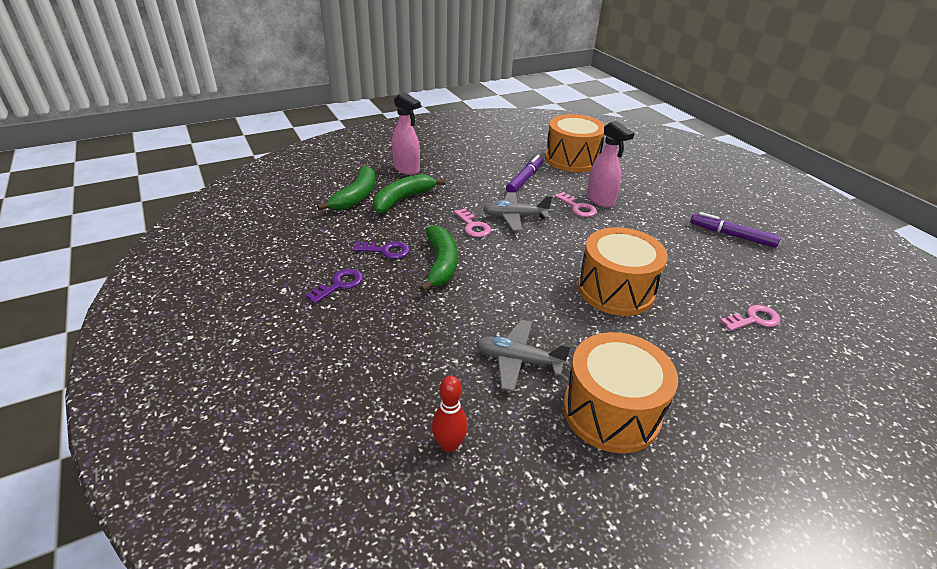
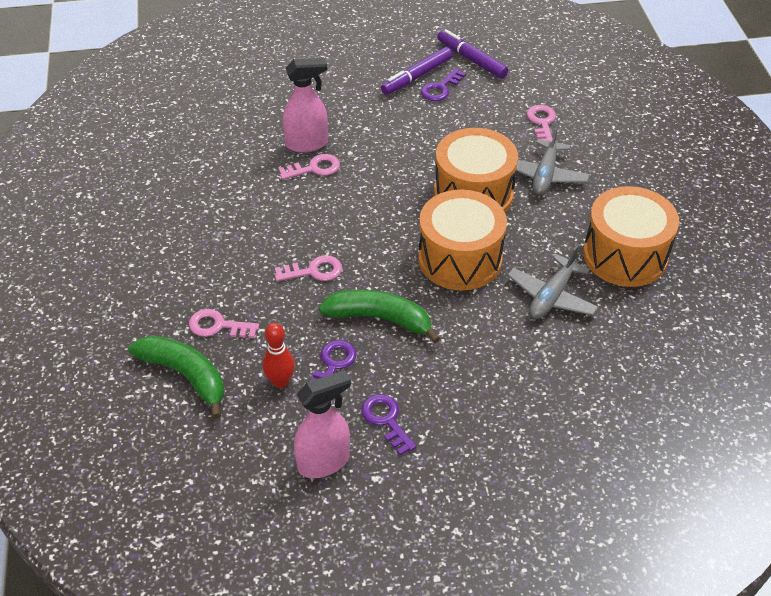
camera: 70 degrees left, 10 degrees up
(402, 199) = (218, 326): green banana -> pink key
(406, 169) = (133, 305): pink spray bottle -> pink spray bottle (324, 462)
(449, 445) = (639, 370): red bowling pin -> red bowling pin (280, 382)
(514, 217) = (310, 228): grey plane -> grey plane (545, 175)
(525, 179) = (226, 193): purple marker -> purple marker (471, 59)
(572, 159) = (198, 133): orange drum -> orange drum (460, 259)
(731, 250) = (440, 88): none -> purple key

